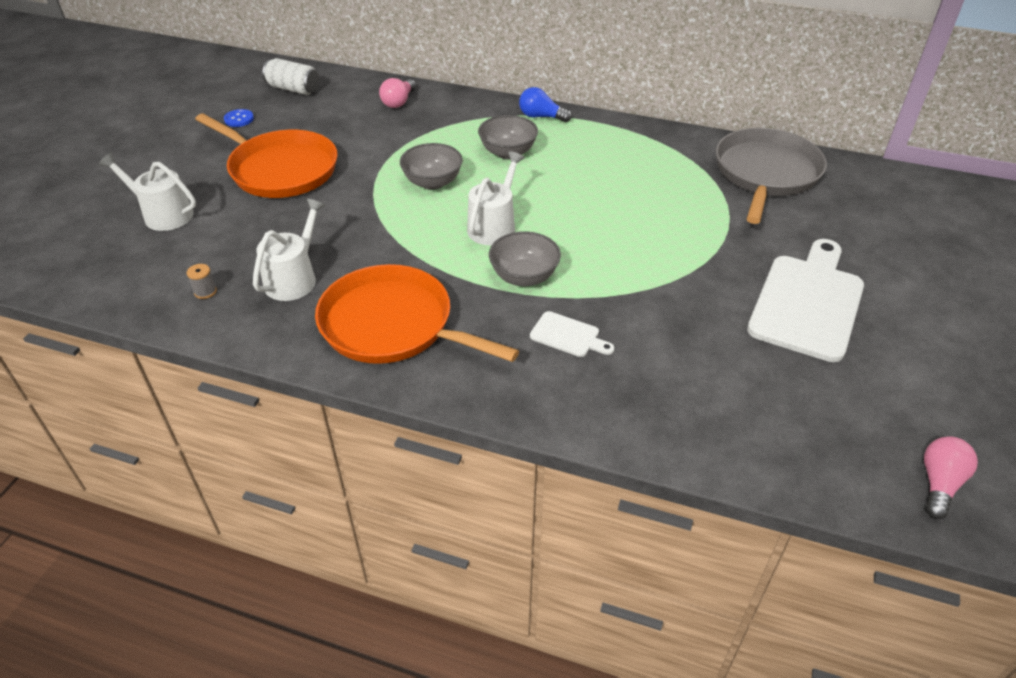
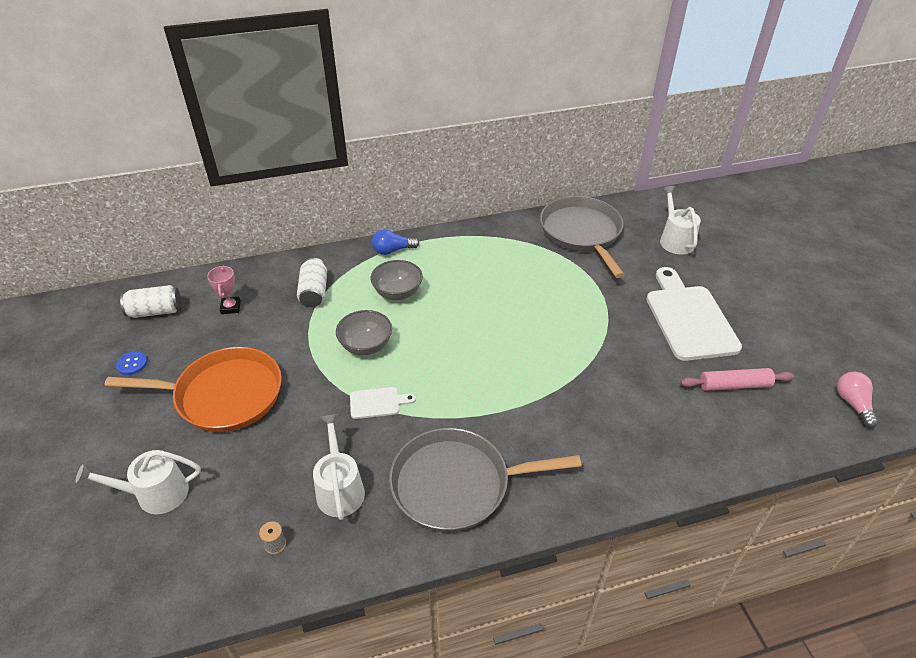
camera: 35 degrees left, 0 degrees up
(352, 108) = (230, 307): none -> pink trophy
(393, 325) = (457, 484): orange pan -> grey pan
(399, 102) = (265, 284): pink light bulb -> none
(433, 123) = (314, 292): none -> white can
(494, 226) = (448, 361): white watering can -> white watering can (675, 240)
(524, 277) = (508, 392): grey bowl -> none
(568, 336) = (580, 422): white cutting board -> white cutting board (378, 403)
(791, 388) = (734, 385): none -> pink rolling pin

